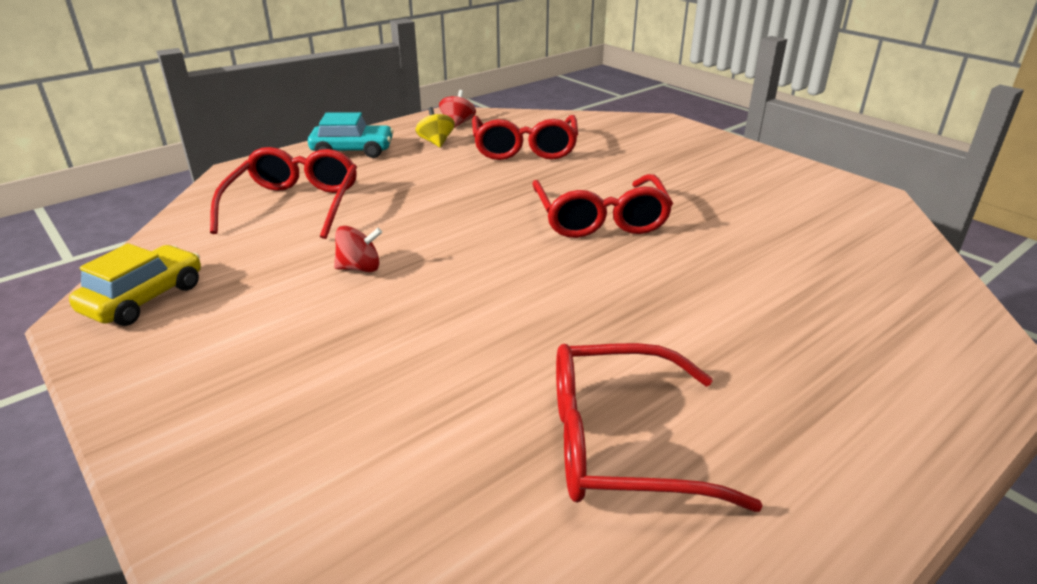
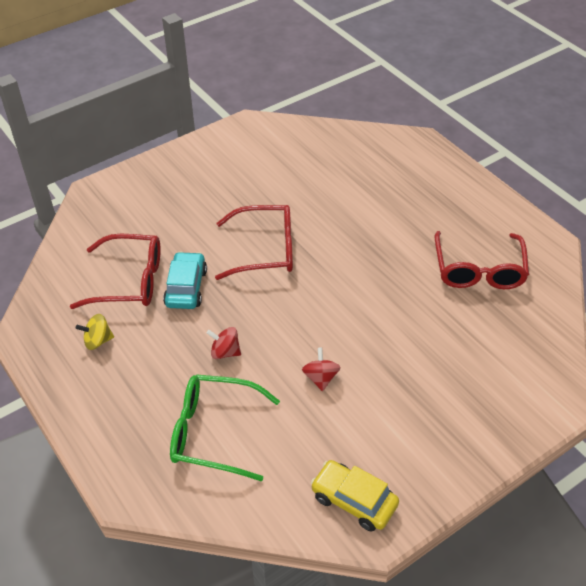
camera: 85 degrees left, 15 degrees up
(294, 205) = (213, 432): red glasses -> green glasses
(352, 151) = (101, 403): turquoise car -> turquoise car (186, 288)
(458, 123) = (52, 325): red spinning top -> red spinning top (225, 352)

